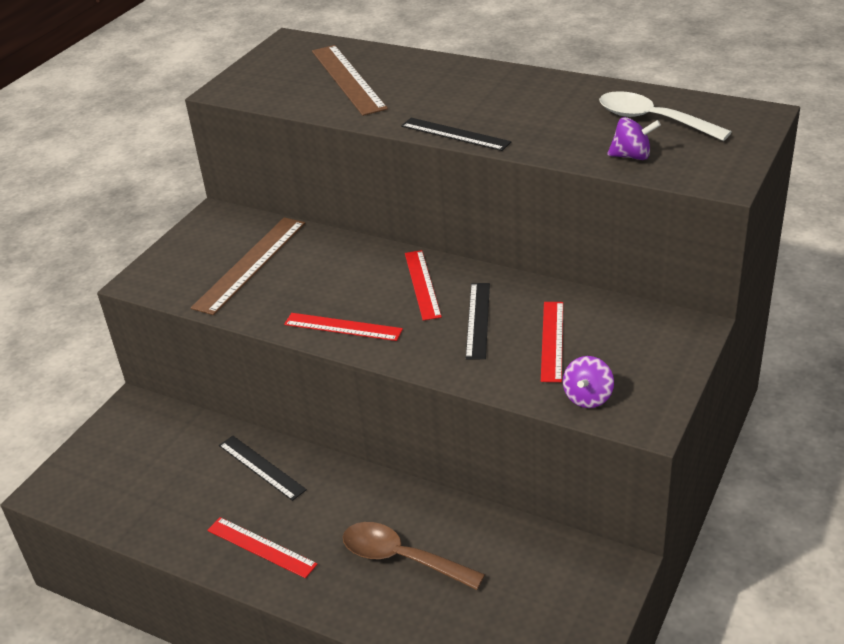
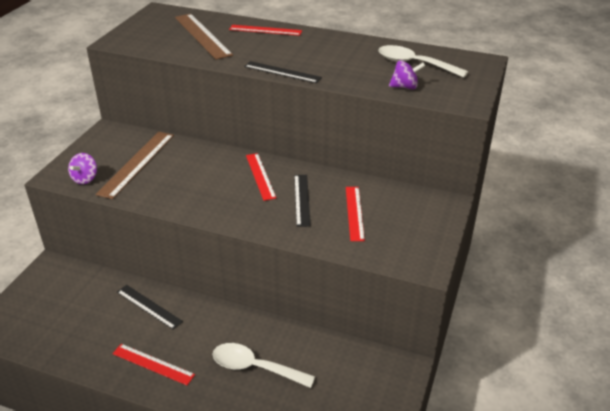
camera: 10 degrees left, 0 degrees up
(343, 327) = (207, 206): red ruler -> red ruler (265, 30)
(401, 558) = (255, 367): brown spoon -> white spoon
(588, 397) = (384, 251): purple spinning top -> purple spinning top (85, 179)

